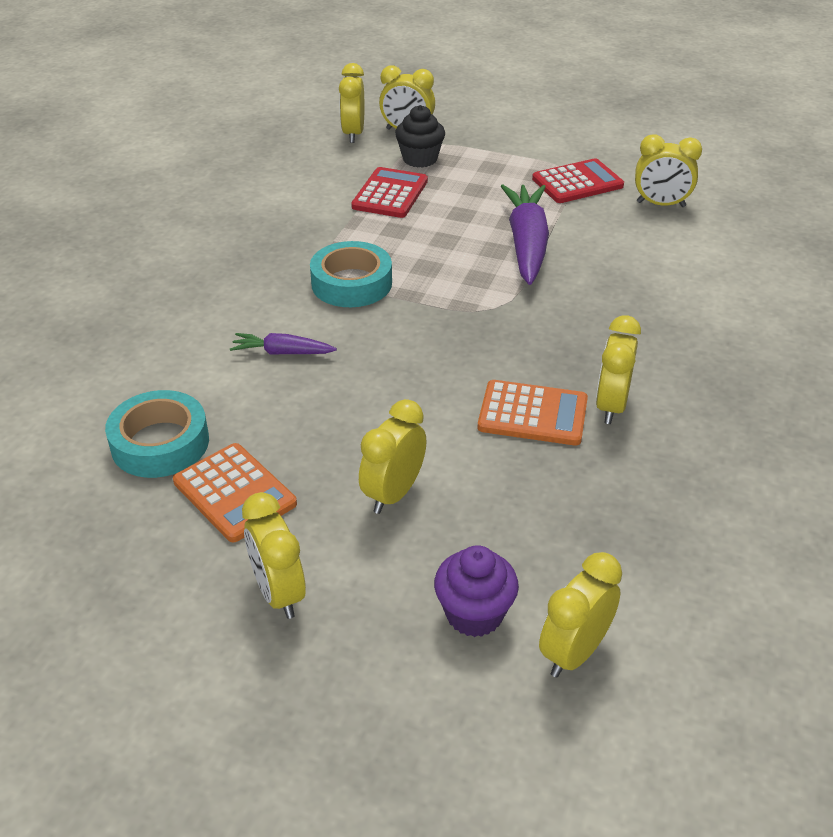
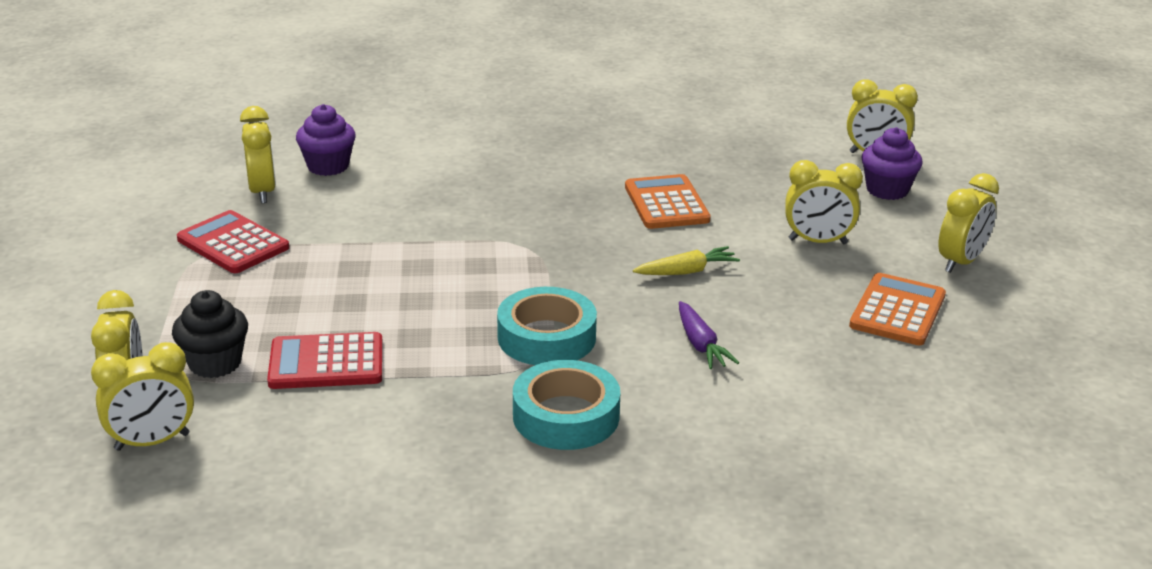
camera: 115 degrees left, 10 degrees down
(160, 443) = (889, 370): turquoise tape -> turquoise tape (566, 416)
(396, 383) = (686, 271): none -> yellow carrot
(526, 244) = (393, 251): purple carrot -> none
(611, 406) = (625, 174): yellow clock -> none
(699, 240) = (328, 166): none -> purple cupcake

